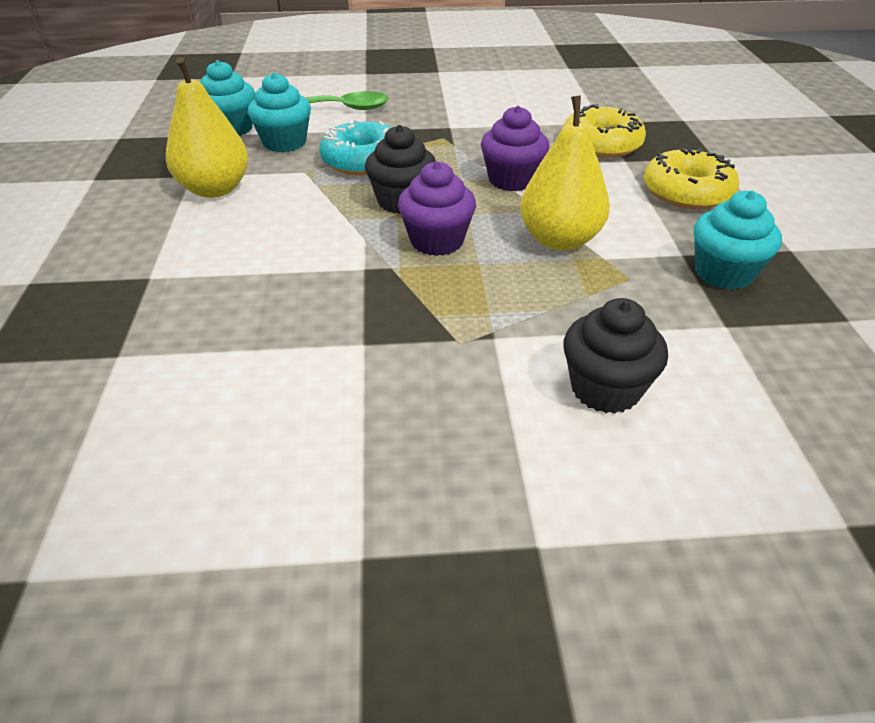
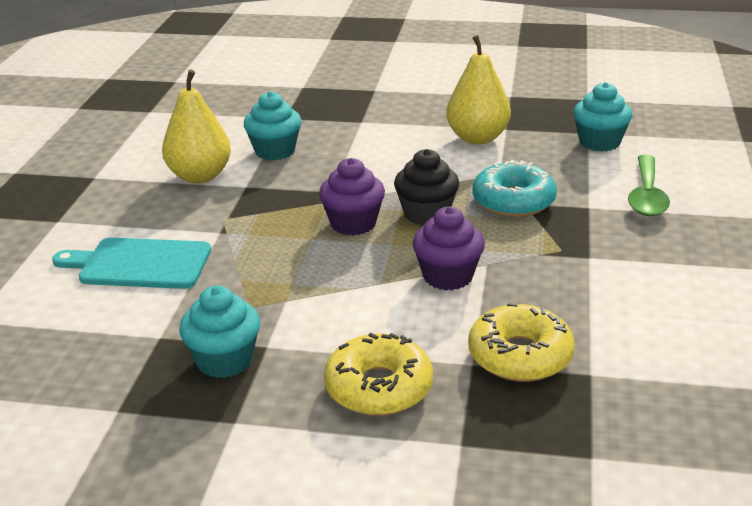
camera: 105 degrees right, 10 degrees down
(284, 143) = (562, 166): turquoise cupcake -> turquoise cupcake (275, 151)
(559, 240) = (325, 282): yellow pear -> yellow pear (200, 176)
(605, 389) = (139, 264): black cupcake -> turquoise cutting board

